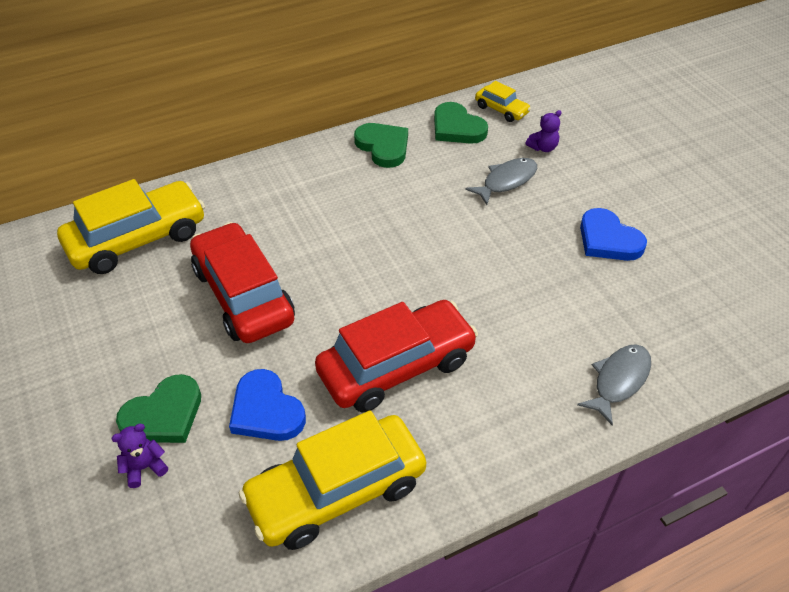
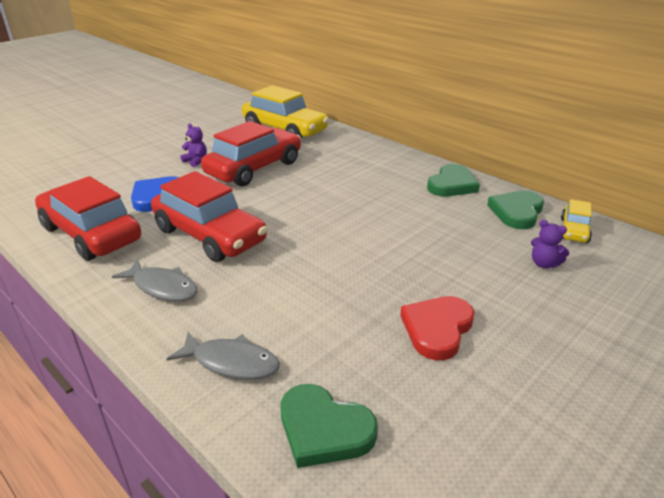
camera: 70 degrees right, 15 degrees down
(144, 467) = (108, 171): purple teddy bear -> purple teddy bear (196, 161)
(164, 415) = (147, 168): green heart -> green heart (324, 429)
(336, 491) = (91, 234): yellow car -> red car
(506, 181) = (468, 250): grey fish -> grey fish (162, 287)
(608, 239) = (437, 329): blue heart -> red heart

